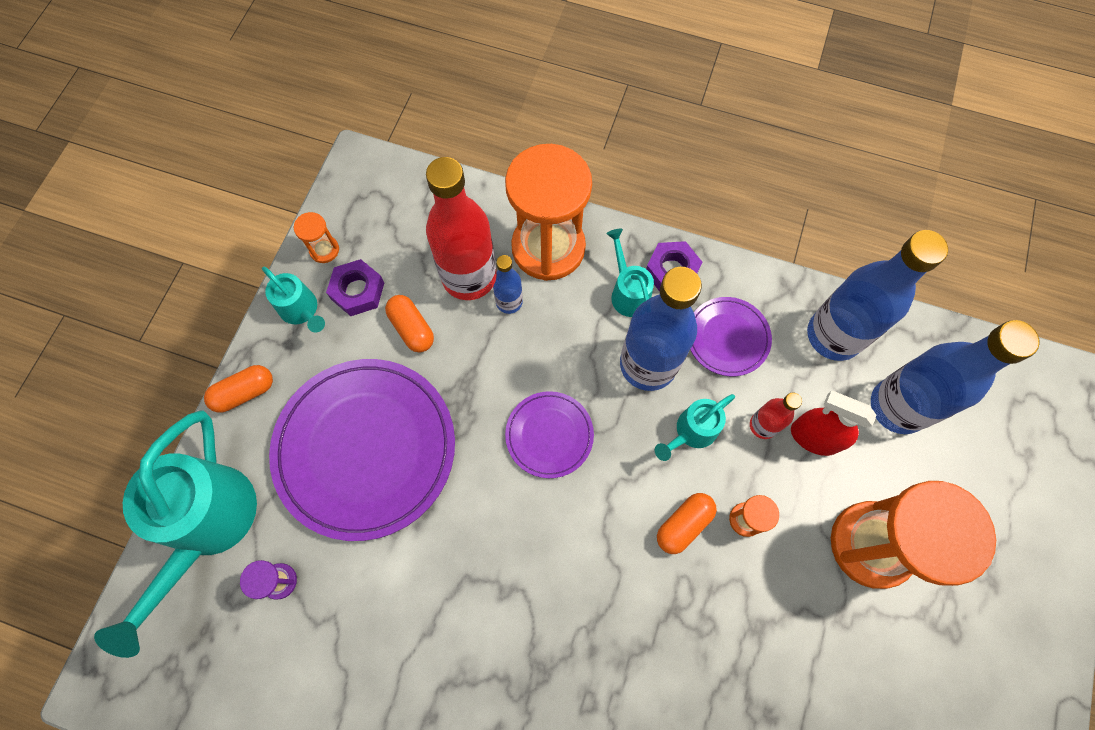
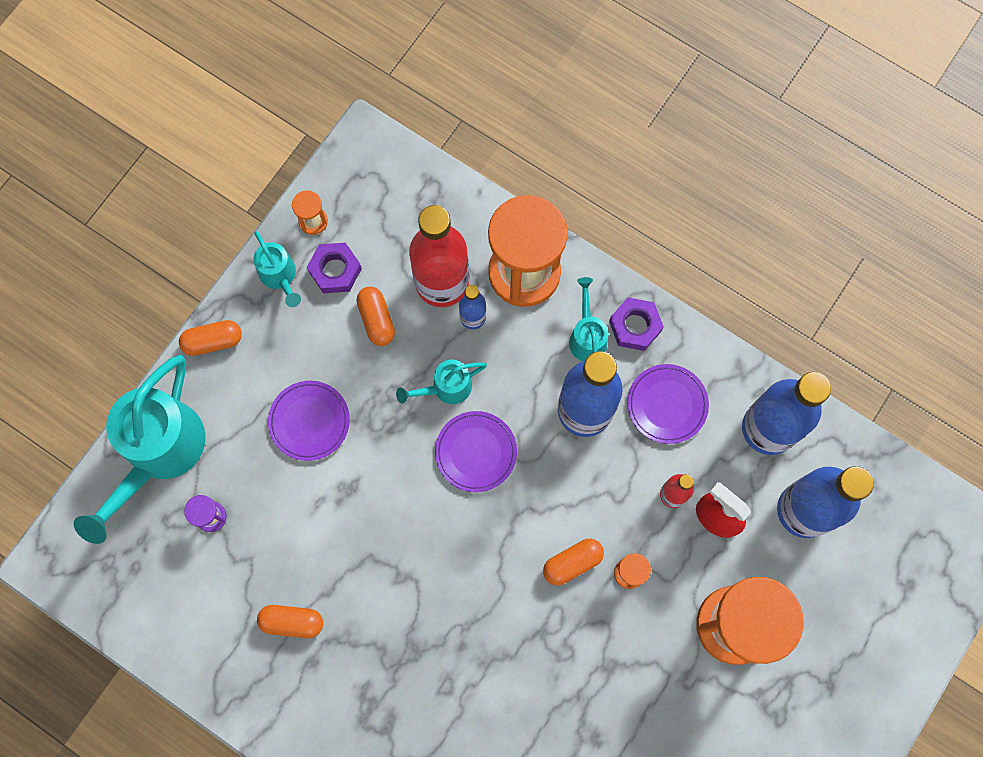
camera: 15 degrees right, 5 degrees up
(365, 449) = (309, 421): purple plate -> purple plate, size x0.49
(396, 676) = (292, 622): none -> orange capsule
(692, 432) = (605, 483): turquoise watering can -> turquoise watering can (446, 388)

